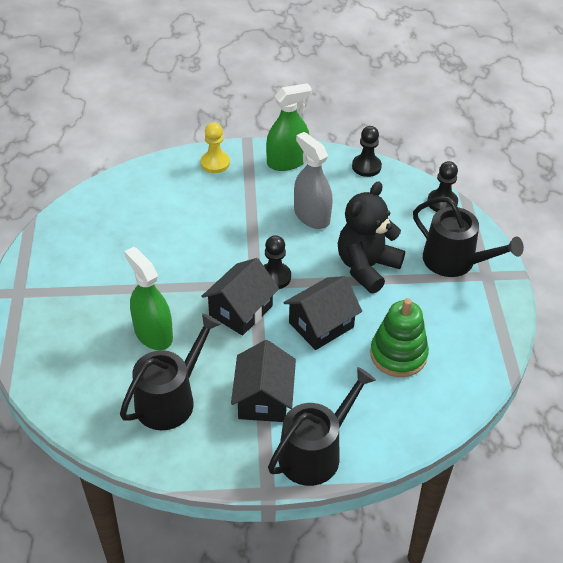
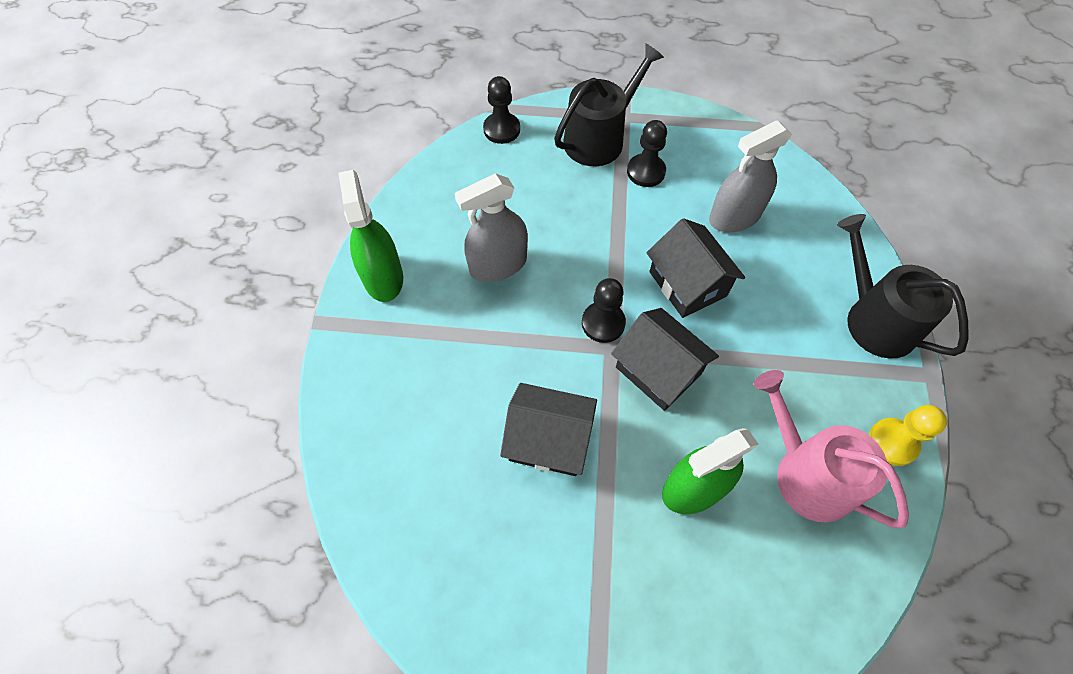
camera: 80 degrees left, 15 degrees up
(170, 399) = (807, 473): black watering can -> pink watering can
(215, 163) = (359, 371): yellow pawn -> yellow pawn (893, 442)
(263, 398) = (801, 362): black house -> black house (548, 440)
(366, 166) = (419, 190): black pawn -> black pawn (646, 172)
(366, 267) = (598, 222): black teddy bear -> none
(398, 354) = (734, 216): green stacking toy -> grey spray bottle

